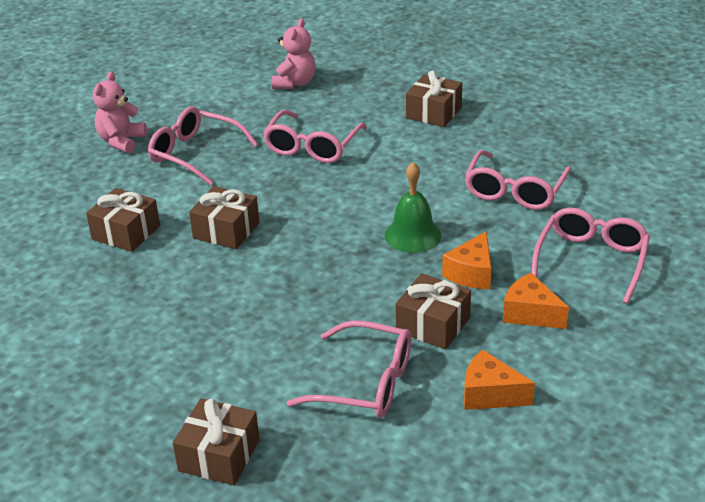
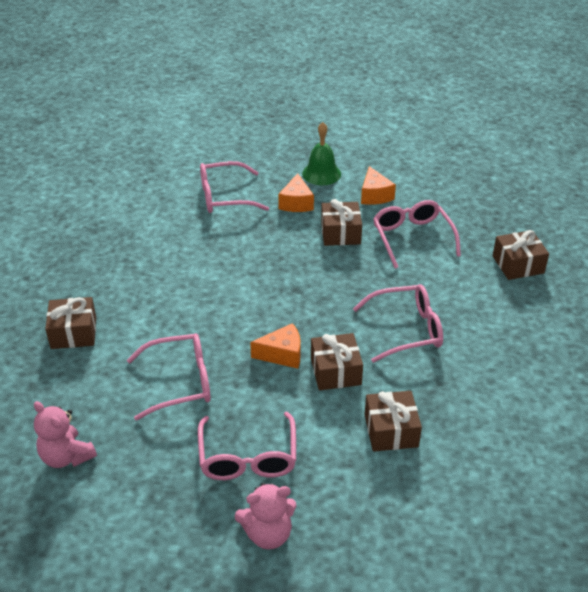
camera: 125 degrees left, 5 degrees up
(295, 83) = (66, 456): pink teddy bear -> pink teddy bear turned 120 degrees counterclockwise
(413, 235) = (259, 275): green bell -> green bell (321, 174)
(471, 273) = (278, 236): orange cheese -> orange cheese (282, 354)
(515, 190) = (167, 250): pink glasses -> pink glasses (405, 330)

